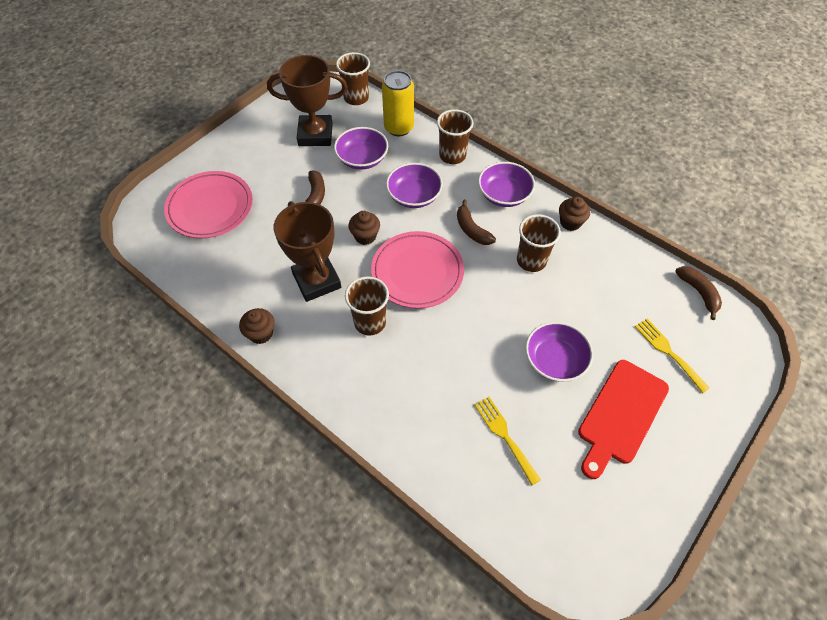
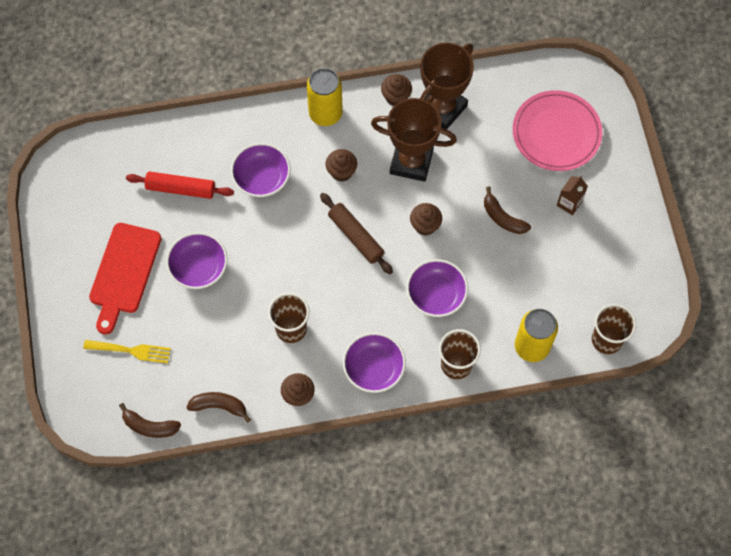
camera: 130 degrees right, 10 degrees up
(268, 168) = (569, 203): none -> brown carton
(315, 134) = (582, 269): brown trophy -> brown trophy (442, 108)
(323, 376) = (325, 113): none -> yellow can
(362, 159) = (517, 286): purple bowl -> purple bowl (262, 178)
(370, 322) = (341, 172): brown cup -> brown cupcake
(417, 272) = (356, 236): pink plate -> brown rolling pin
(472, 230) = (360, 310): brown banana -> brown banana (219, 406)
(504, 436) = (180, 189): yellow fork -> red rolling pin
(621, 415) = (124, 272): red cutting board -> red cutting board turned 150 degrees counterclockwise

